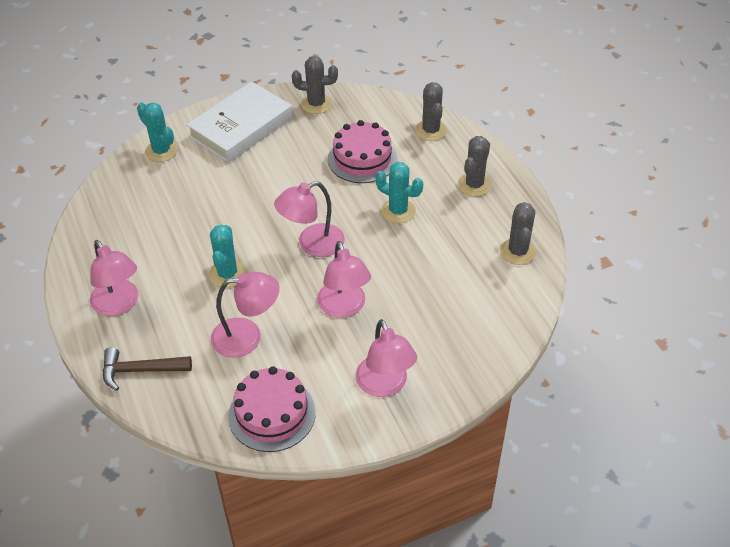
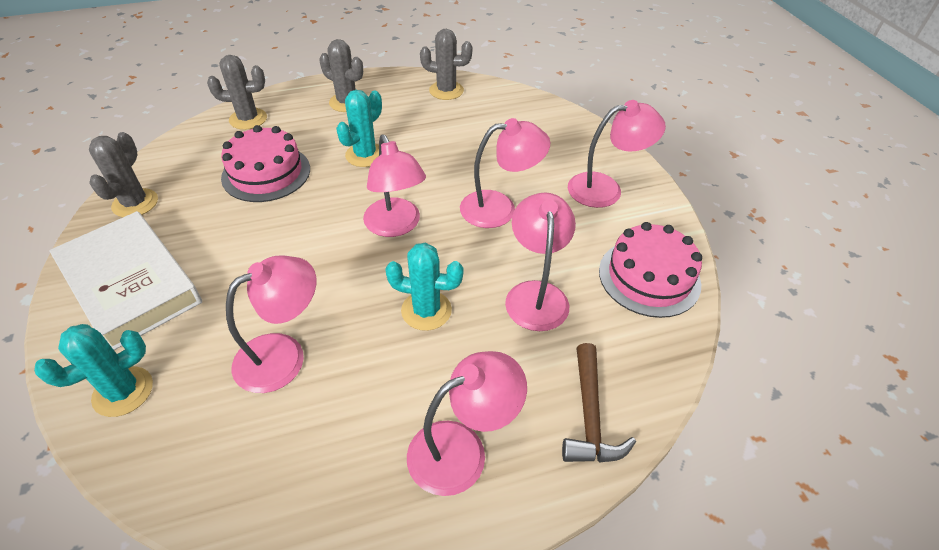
camera: 85 degrees left, 0 degrees up
(188, 210) = (283, 355): none -> pink lamp

